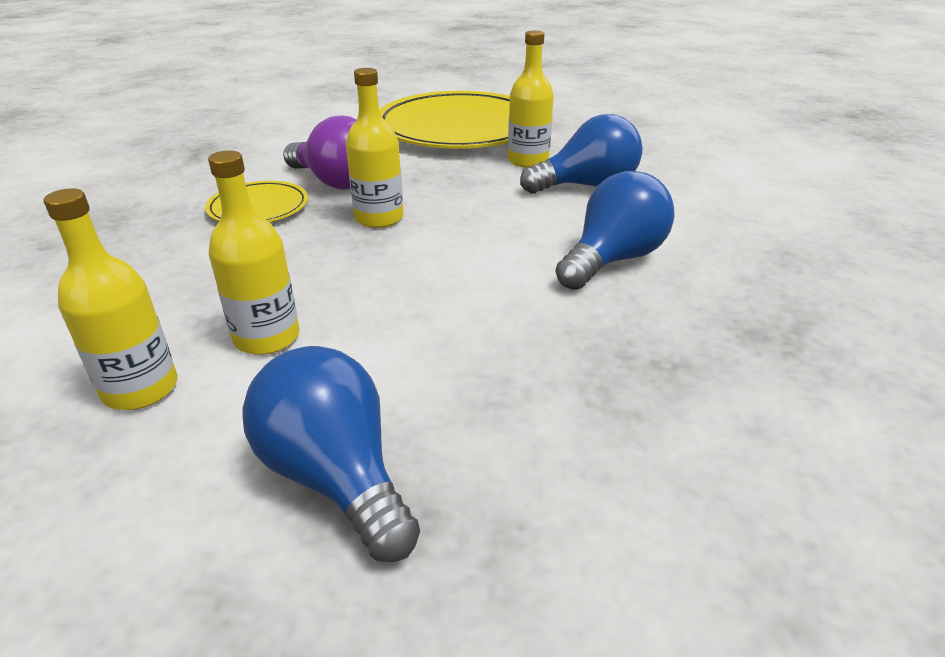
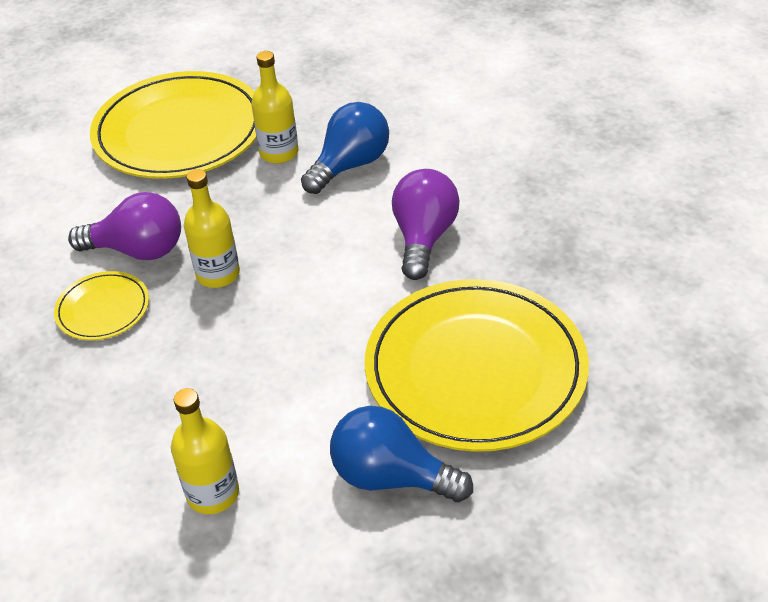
camera: 30 degrees left, 10 degrees up
(267, 337) = (252, 417): yellow bottle -> none
(563, 405) = (475, 369): none -> yellow plate
(613, 260) = (423, 238): blue light bulb -> purple light bulb

